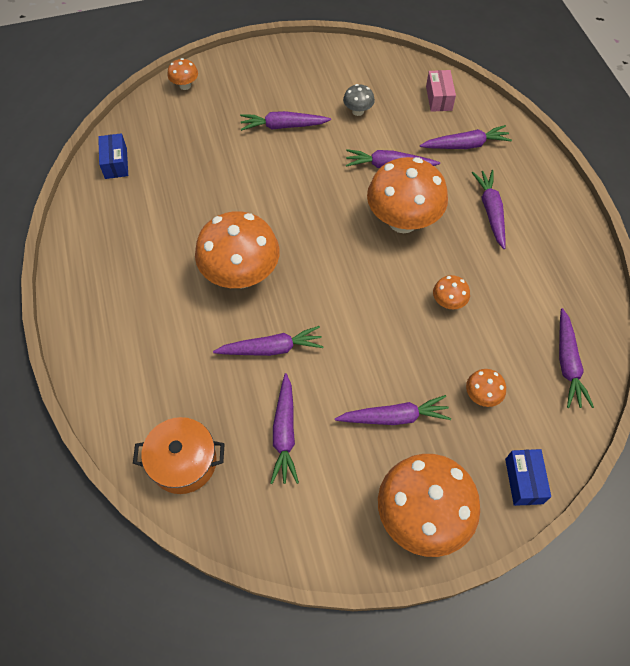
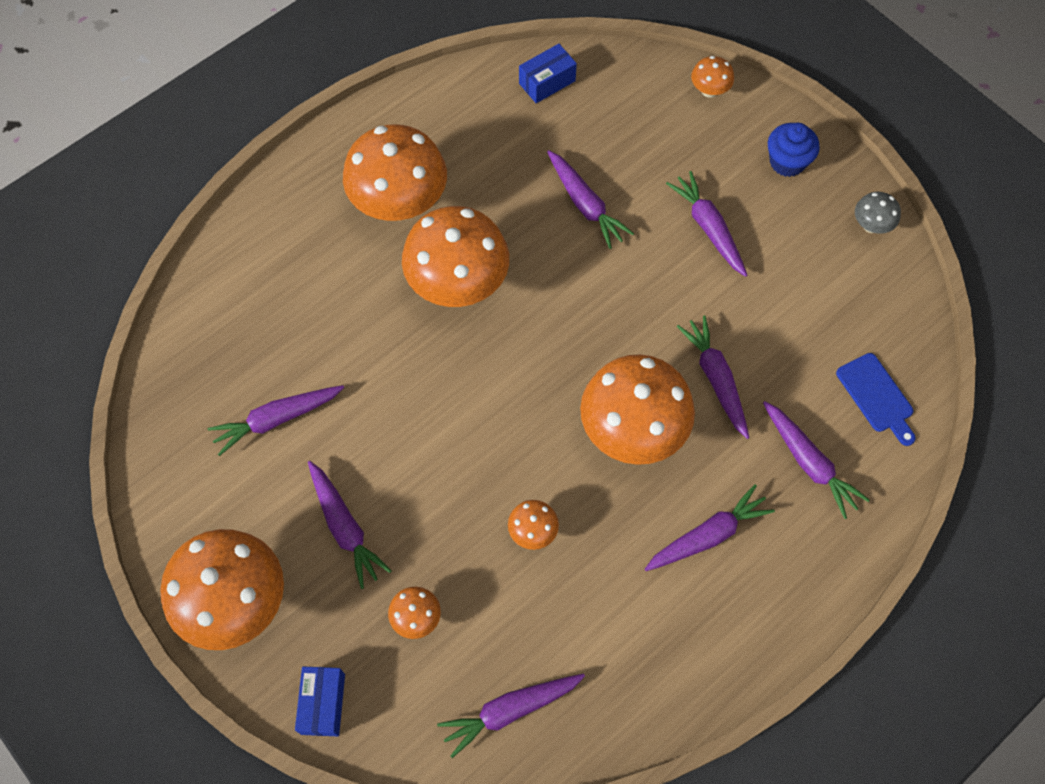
camera: 65 degrees right, 5 degrees up
(152, 286) = (399, 203): none -> orange mushroom
(183, 462) = (204, 336): orange pot -> none
(261, 72) = (787, 162): none -> blue cupcake
(271, 348) = (375, 360): purple carrot -> purple carrot (585, 205)
(358, 111) = (788, 304): grey mushroom -> grey mushroom (871, 225)
(438, 98) = (877, 396): pink box -> blue cutting board
(523, 481) = (323, 704): blue box -> blue box turned 60 degrees counterclockwise

